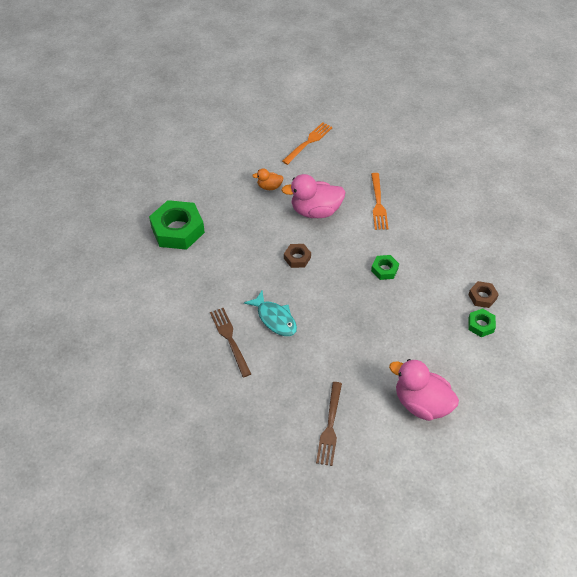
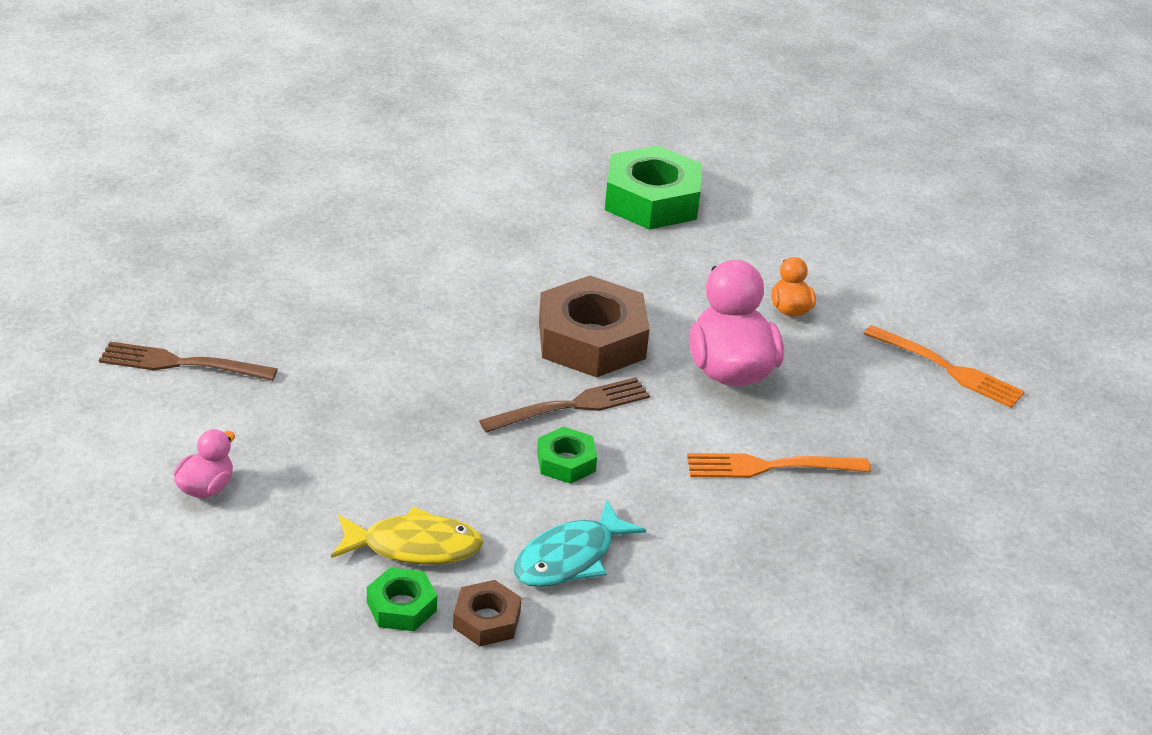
camera: 85 degrees right, 15 degrees down
(230, 339) = (391, 256): brown fork -> brown fork (571, 406)
(275, 318) = (436, 307): turquoise fish -> turquoise fish (570, 558)
(297, 258) = (592, 340): brown nut -> brown nut, size x2.05
(421, 403) = (206, 488): pink duck -> pink duck, size x0.50
(445, 322) = (414, 546): none -> yellow fish

